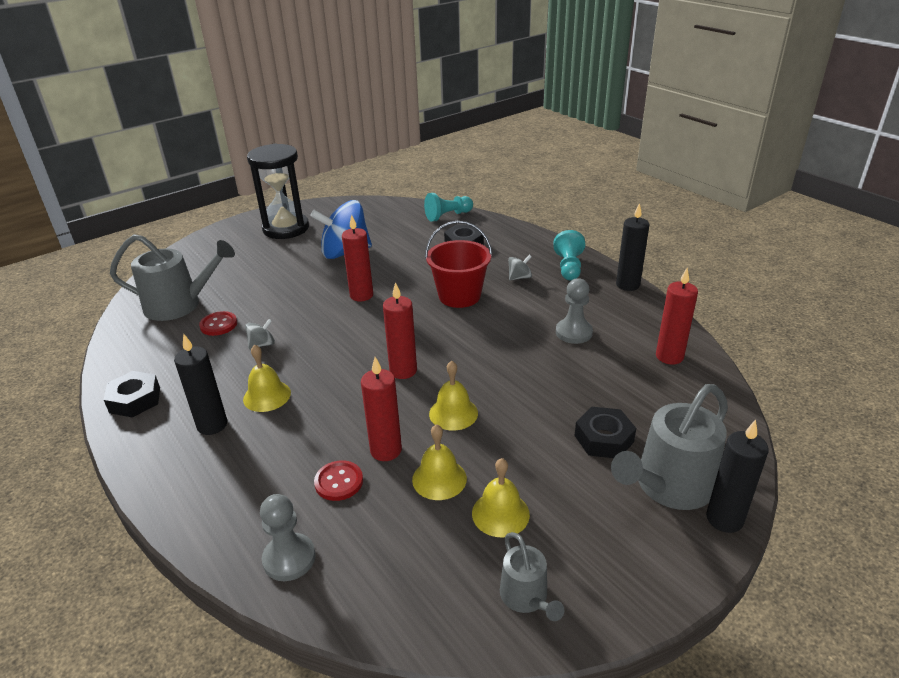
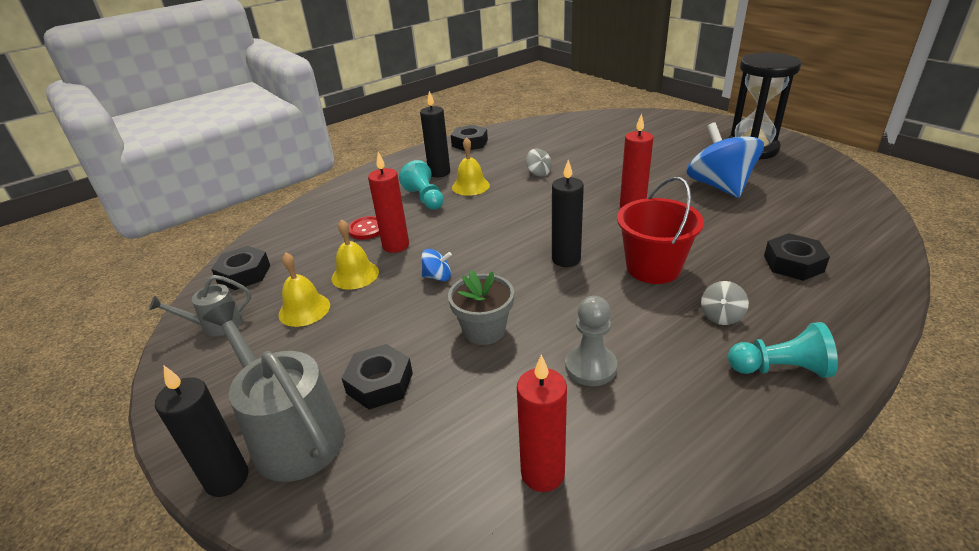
camera: 90 degrees right, 0 degrees up
(179, 305) = (590, 132): grey watering can -> none
(218, 325) = (565, 151): red button -> none
(289, 558) = (304, 221): grey pawn -> none
(403, 371) = (503, 243): red candle -> none
(417, 600) = (244, 274): none -> black nut
(448, 216) = (871, 245): turquoise pawn -> turquoise pawn (425, 198)
(453, 413) = (437, 277): yellow bell -> blue spinning top
(519, 277) = (721, 316): grey spinning top -> grey spinning top turned 60 degrees clockwise
(535, 382) = (484, 330): none -> grey flower pot
(627, 285) = (753, 443): black candle -> black candle (566, 259)

